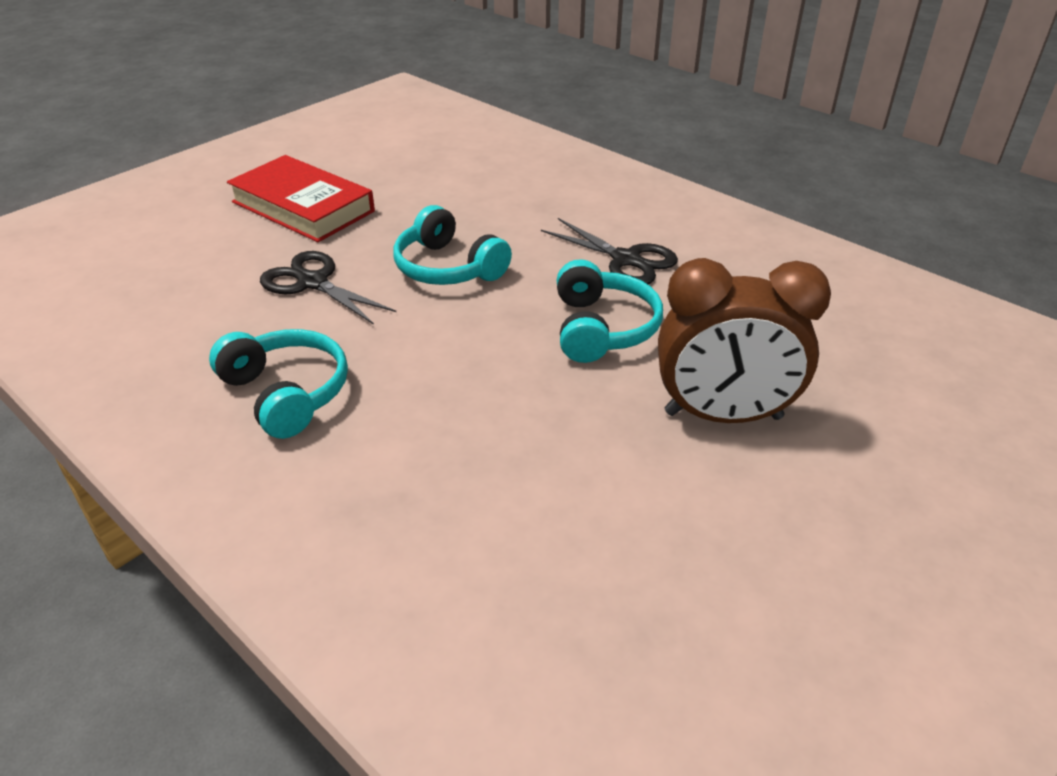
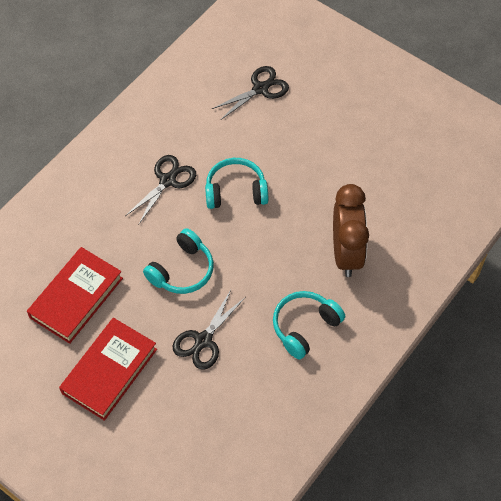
camera: 95 degrees left, 20 degrees up
(428, 185) = (76, 298): none -> red book
(723, 416) = (297, 143): brown clock -> brown clock (346, 253)
(861, 373) = (260, 88): none -> black scissors

